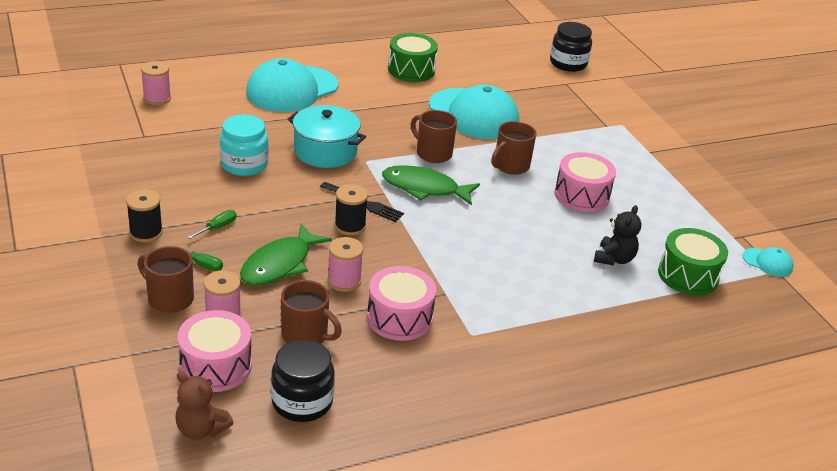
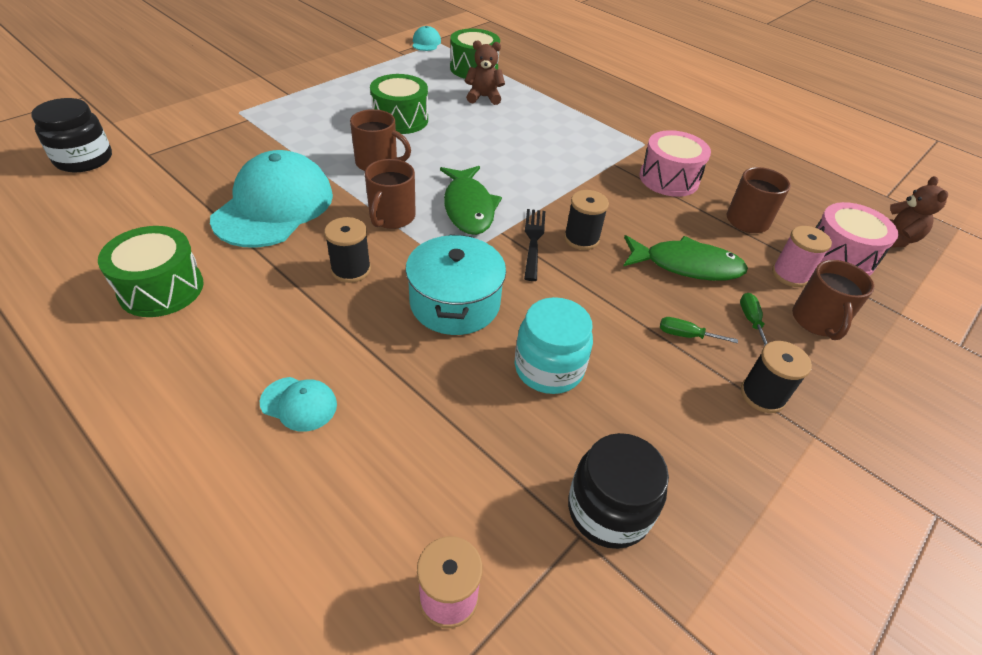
camera: 115 degrees left, 10 degrees up
(292, 89) = (299, 404): turquoise cap -> turquoise cap, size x0.43
(302, 402) = (806, 201): black jar -> black jar (608, 510)
(344, 281) = (662, 219): pink spool -> none
(385, 125) = (351, 270): none -> black spool
(581, 195) = (400, 119): pink drum -> green drum
(614, 259) = (483, 97): black teddy bear -> brown teddy bear

